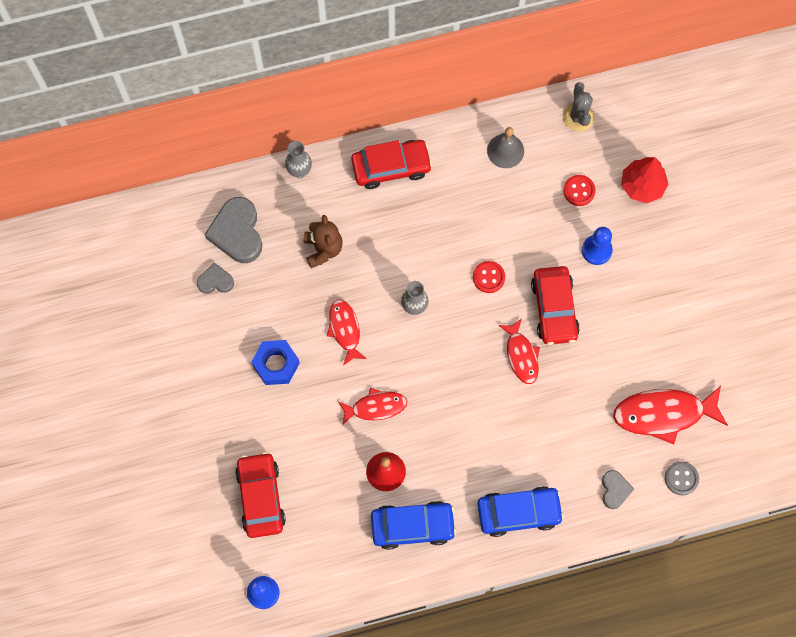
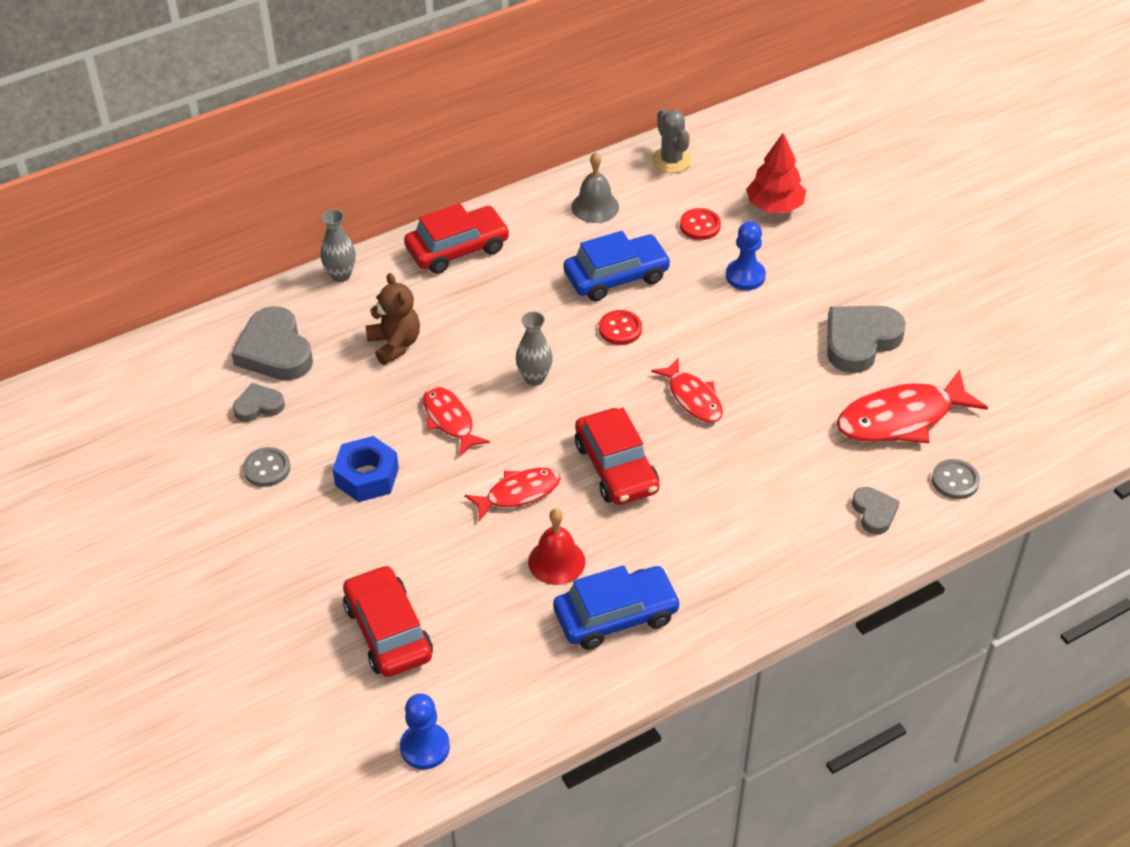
camera: 15 degrees left, 25 degrees down
(210, 339) = (267, 468): none -> grey button
(519, 512) = (756, 566): blue car -> blue car (616, 276)
(554, 309) = (716, 343): red car -> red car (616, 467)
(660, 335) = (860, 341): none -> grey heart

